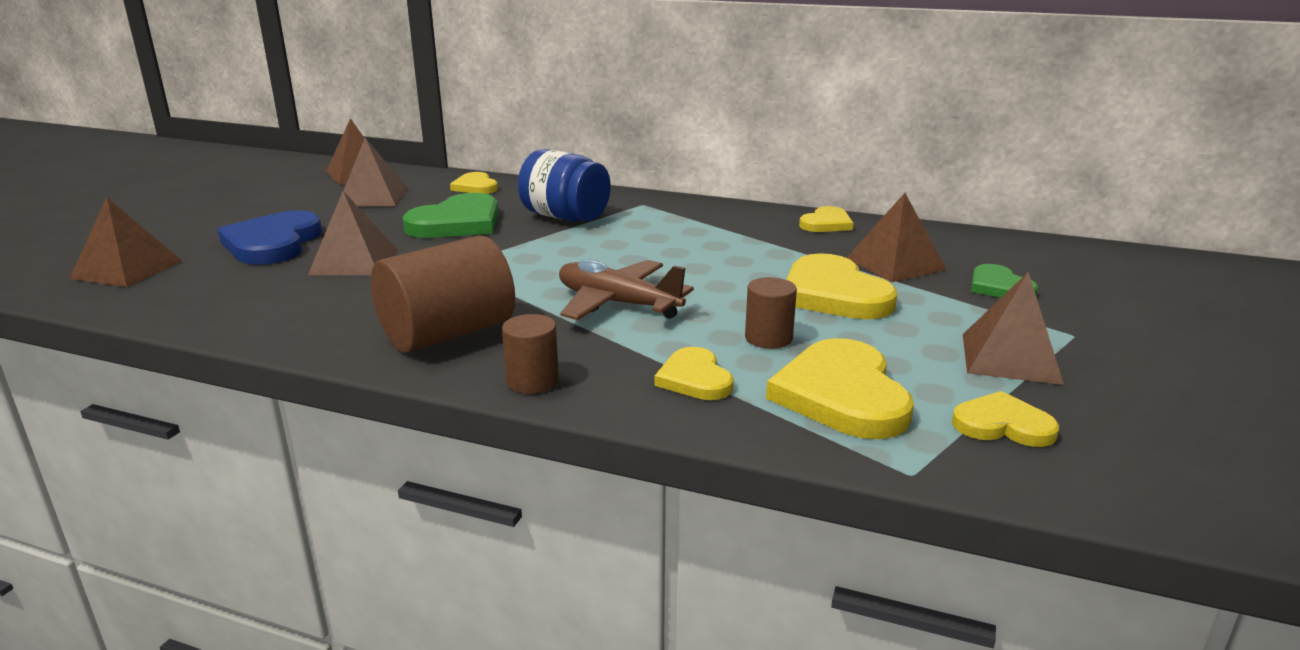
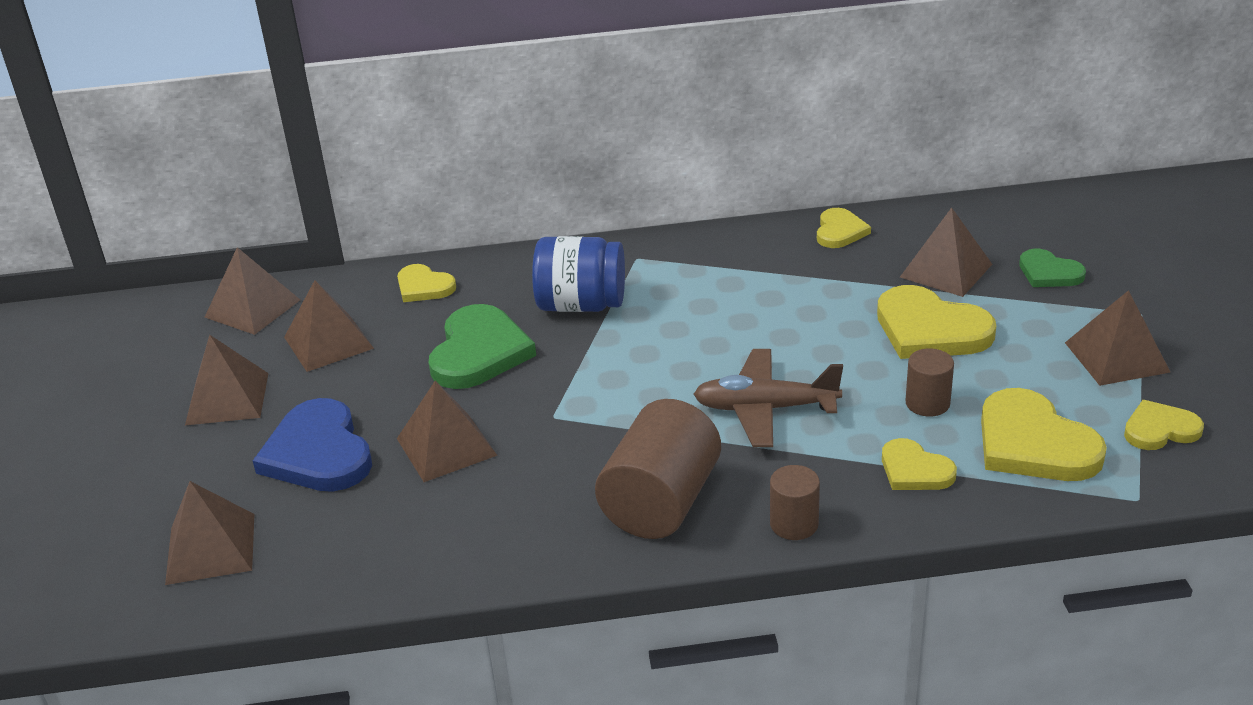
camera: 25 degrees left, 10 degrees up
(271, 206) = (227, 398): none -> brown pyramid

